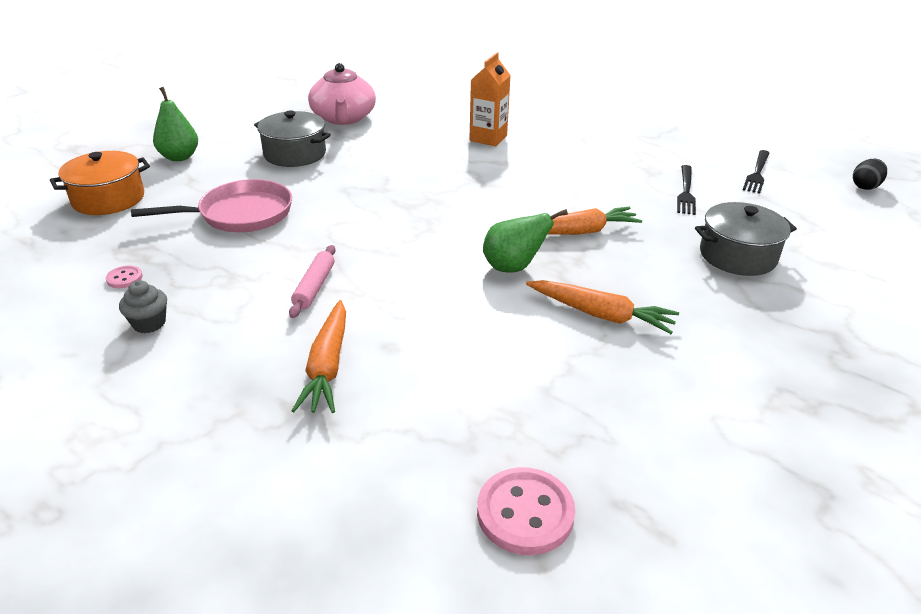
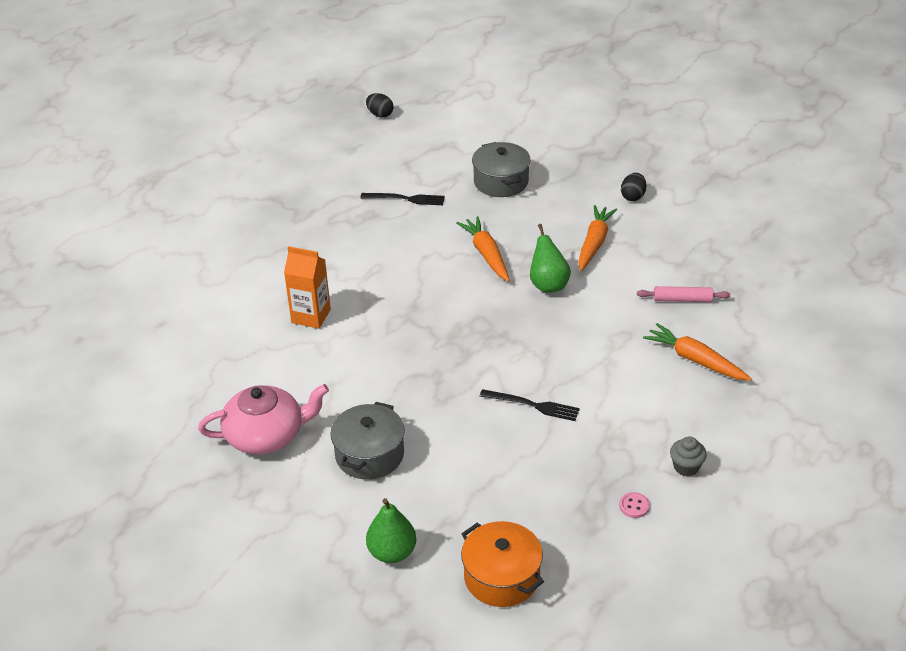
camera: 95 degrees left, 5 degrees up
(240, 214) = (508, 462): pink pan -> none
(314, 287) = (608, 386): pink rolling pin -> pink rolling pin (682, 300)
(327, 366) = (695, 360): orange carrot -> orange carrot turned 135 degrees counterclockwise
(525, 513) = (775, 267): pink button -> none
(726, 370) = (633, 196): none -> black egg
(757, 173) = (365, 161): black fork -> black fork (533, 405)

